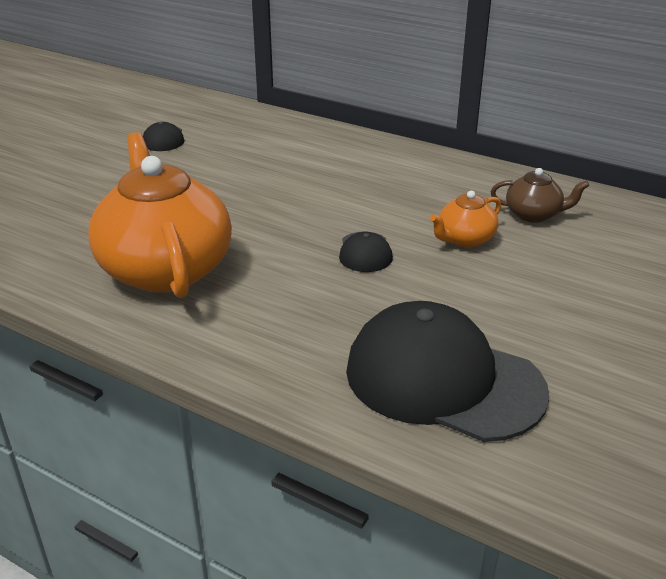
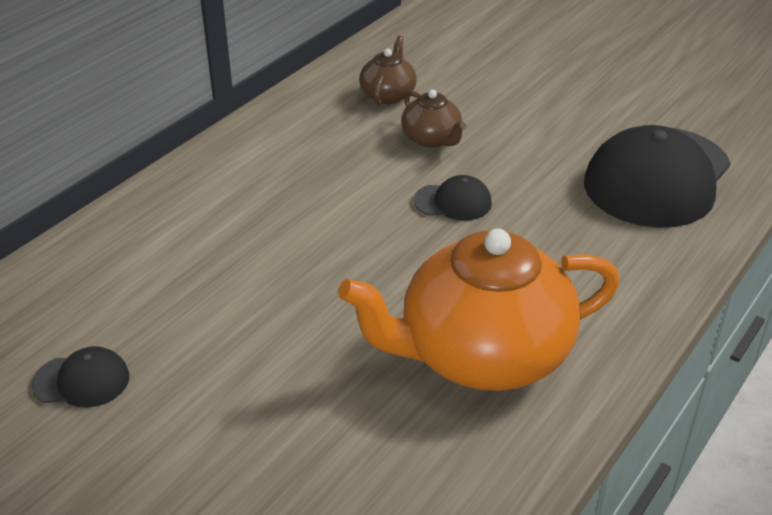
camera: 85 degrees left, 5 degrees up
(464, 239) = (432, 139): orange teapot -> brown teapot

